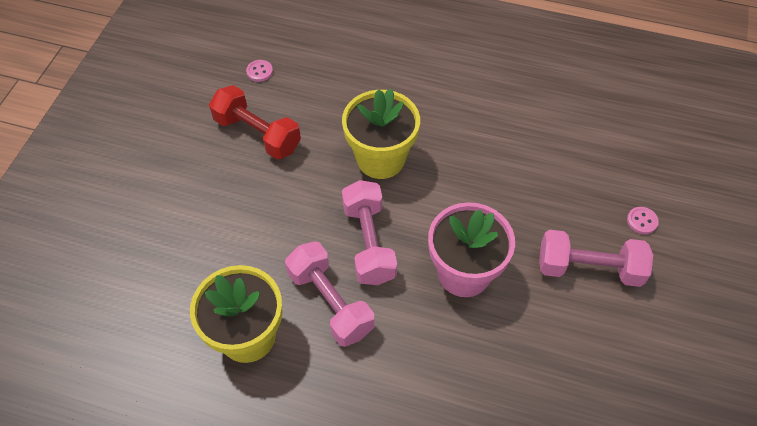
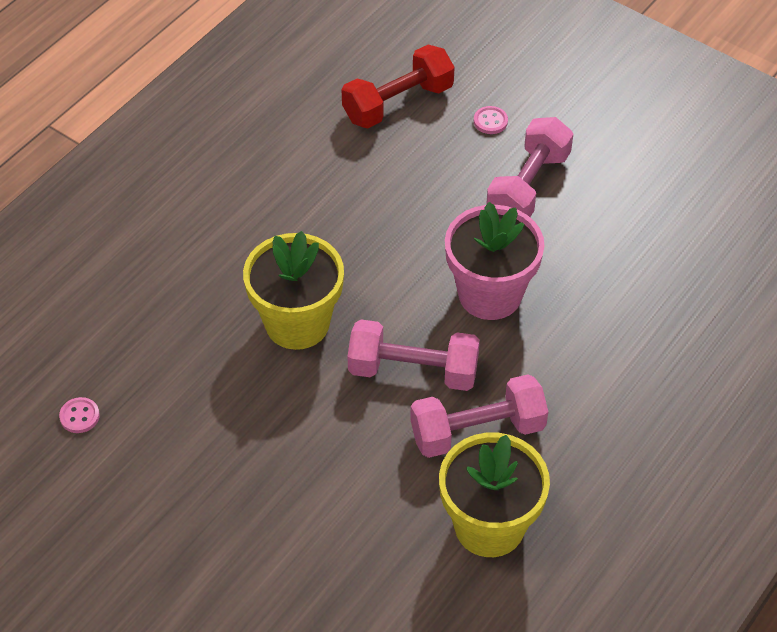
camera: 70 degrees left, 5 degrees down
(257, 134) = (190, 445): red dumbbell -> red dumbbell (398, 103)

